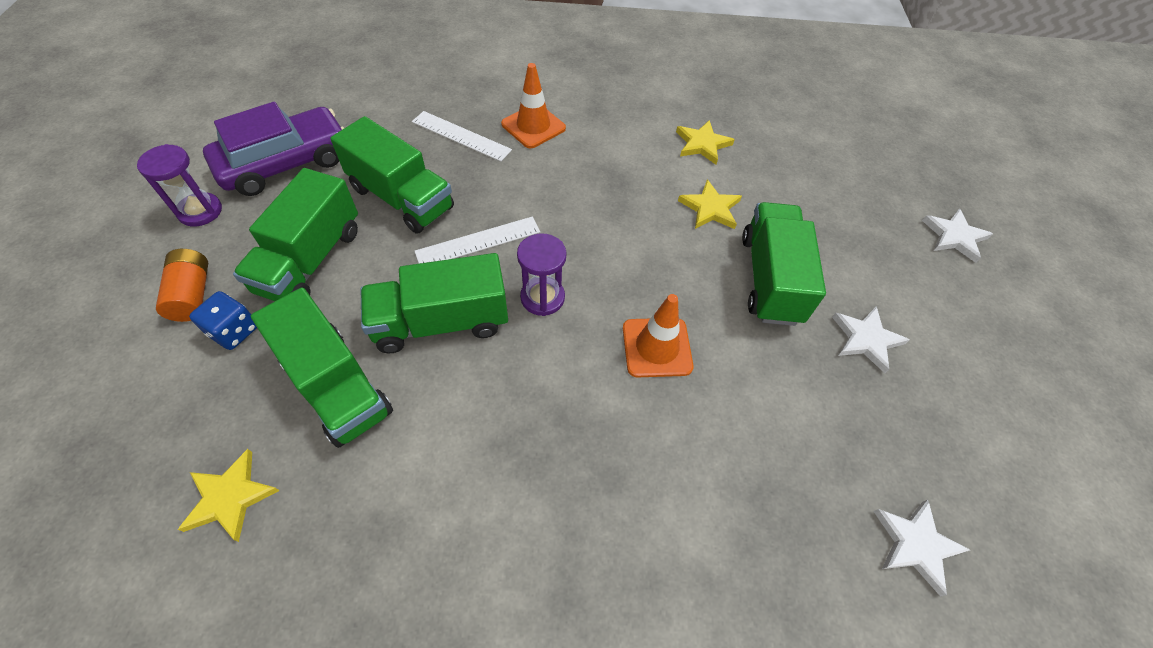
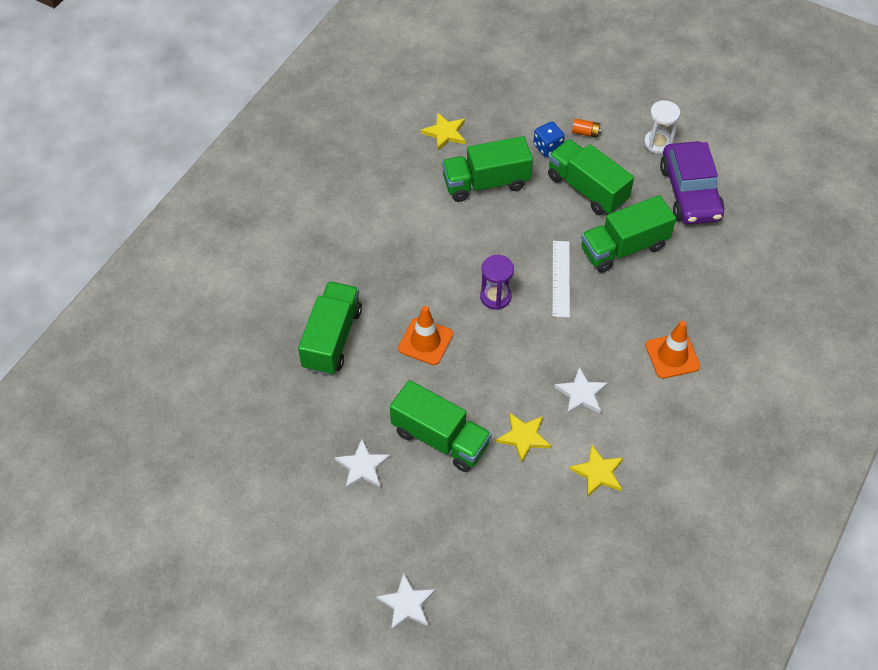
camera: 120 degrees right, 0 degrees up
(193, 294) = (585, 133): orange battery -> orange battery, size x0.65
(200, 211) = (658, 143): purple hourglass -> white hourglass
(441, 322) = (504, 240): green truck -> green truck (332, 339)
(461, 136) = (679, 303): white ruler -> none
(915, 545) = (242, 401): white star -> white star (581, 394)

